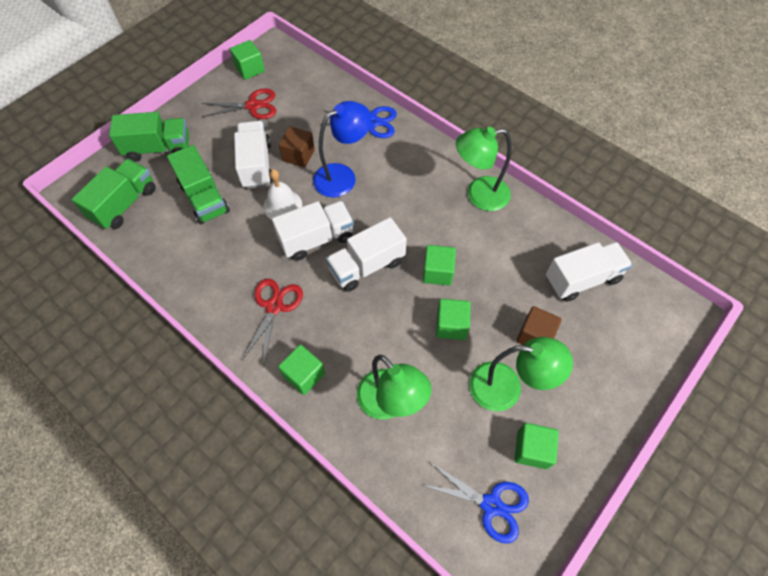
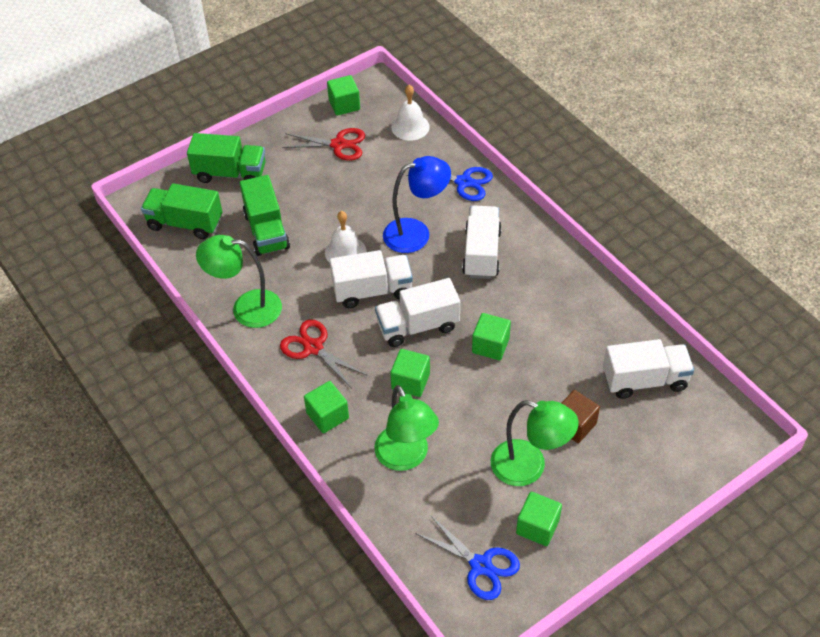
camera: 15 degrees right, 10 degrees down
(124, 204) = (185, 223): green truck -> green truck turned 120 degrees counterclockwise
(256, 165) = (328, 206): white truck -> white truck (481, 253)
(274, 306) = (313, 348): red scissors -> red scissors turned 75 degrees counterclockwise
(298, 155) = (374, 204): brown cube -> none
(313, 80) = (410, 127): none -> white bell
(451, 325) = (489, 399): green cube -> green cube (410, 381)
(479, 195) = (559, 277): green lamp -> green lamp (246, 308)

